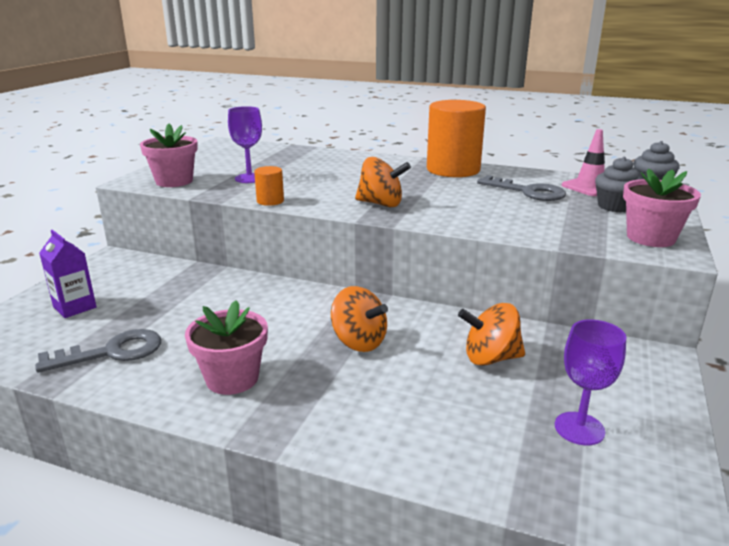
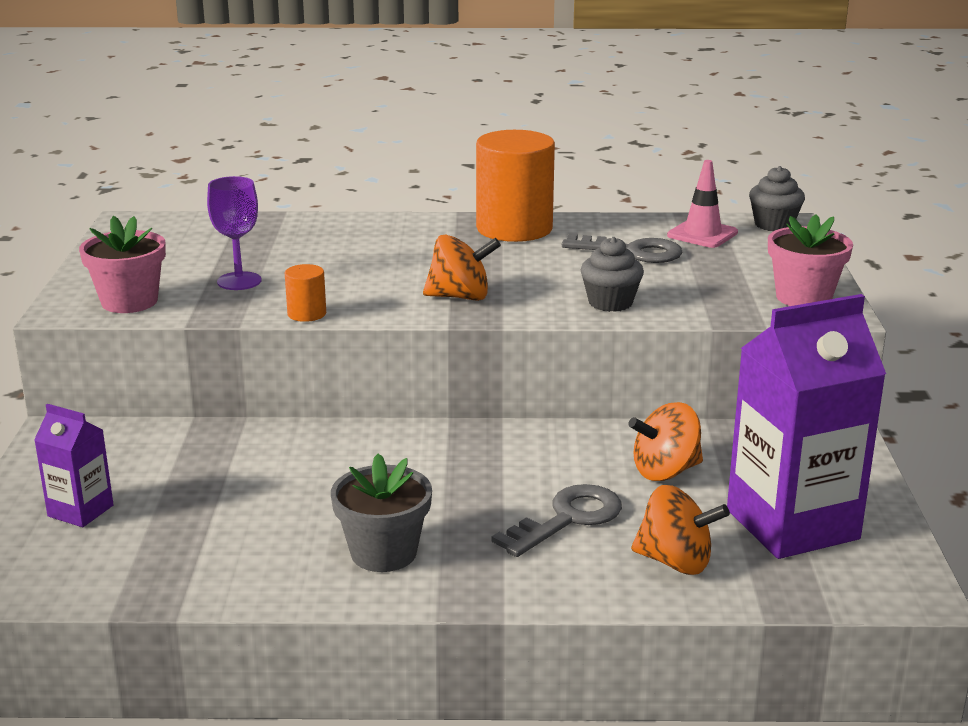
camera: 20 degrees left, 0 degrees up
(111, 352) = (197, 555): grey key -> grey key (567, 519)
(232, 378) = (383, 553): pink flower pot -> grey flower pot
(359, 342) = (503, 482): orange spinning top -> orange spinning top (675, 562)
(579, 428) = (792, 524): purple goblet -> purple carton
(614, 206) = (745, 260): grey cupcake -> grey cupcake (610, 302)

